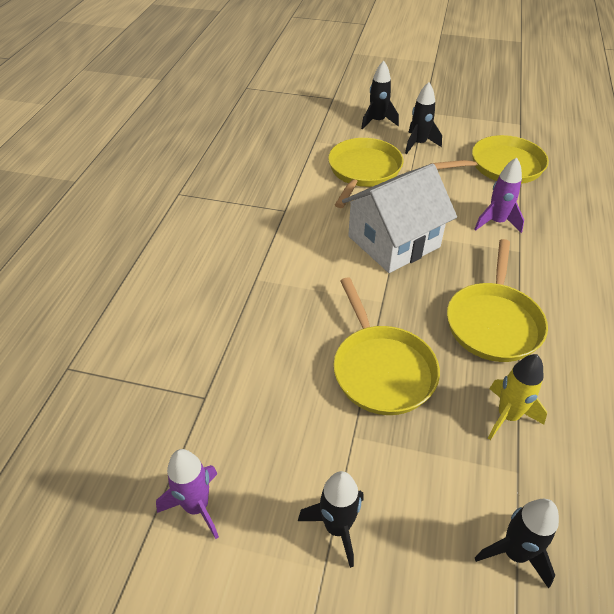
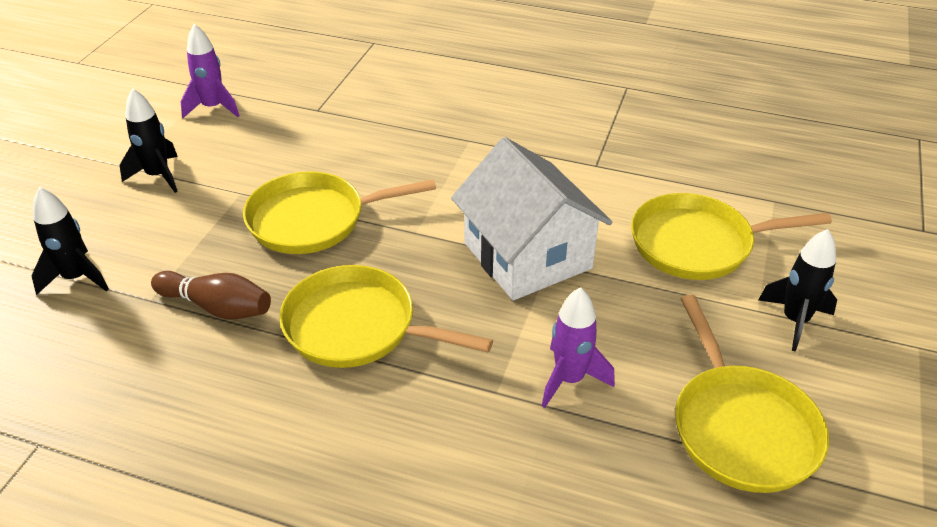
camera: 95 degrees right, 5 degrees down
(363, 171) = (698, 244): yellow pan -> yellow pan turned 150 degrees clockwise
(377, 121) = (858, 277): black rocket -> none
(507, 416) = (217, 307): yellow rocket -> brown bowling pin

